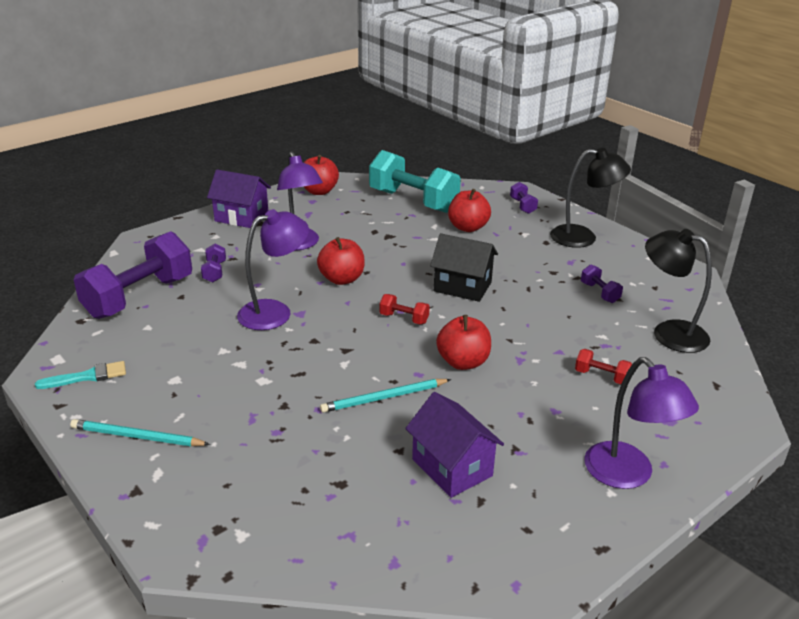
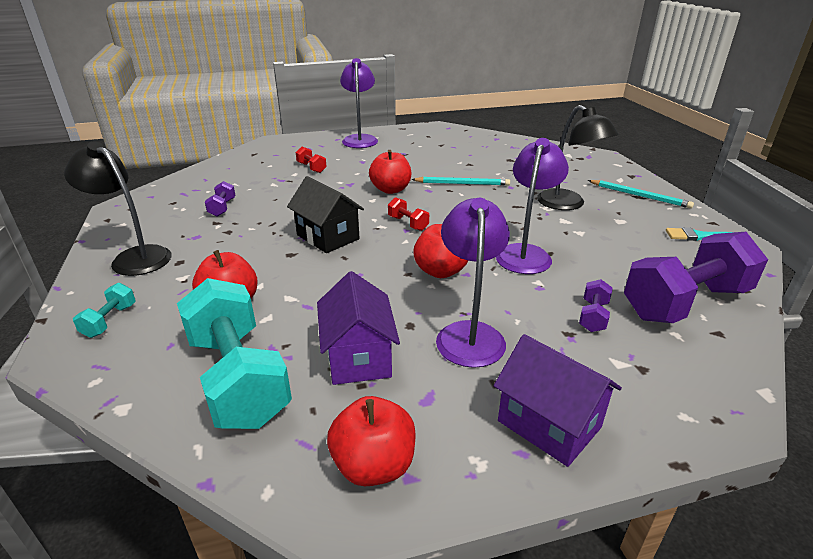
camera: 155 degrees left, 0 degrees up
(275, 312) = (525, 253): purple lamp -> purple lamp turned 120 degrees clockwise
(452, 467) = (445, 154): purple house -> purple house (358, 357)
(522, 206) = (110, 321): purple dumbbell -> turquoise dumbbell
(669, 332) = (227, 177): black lamp -> black lamp (567, 204)

